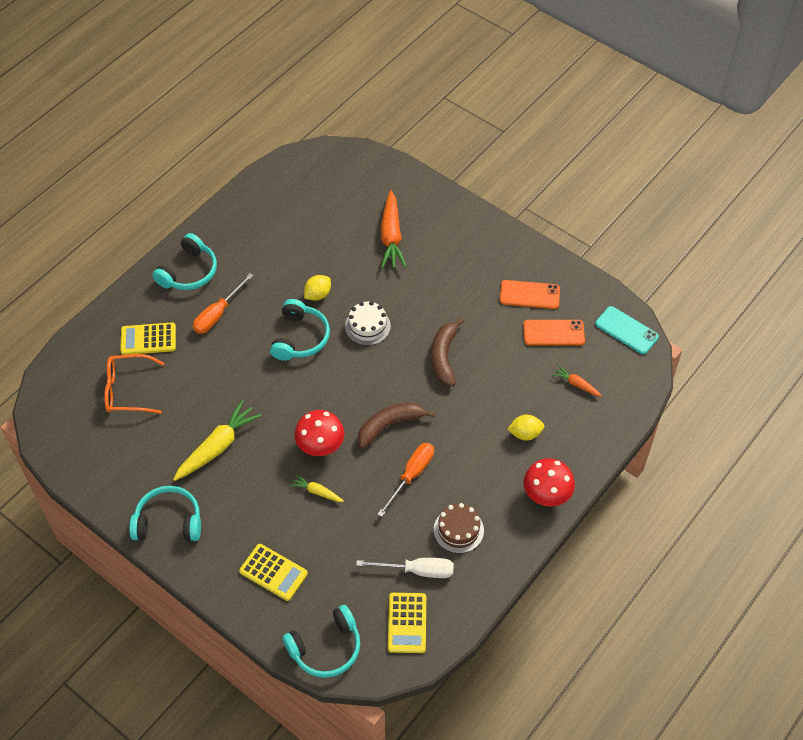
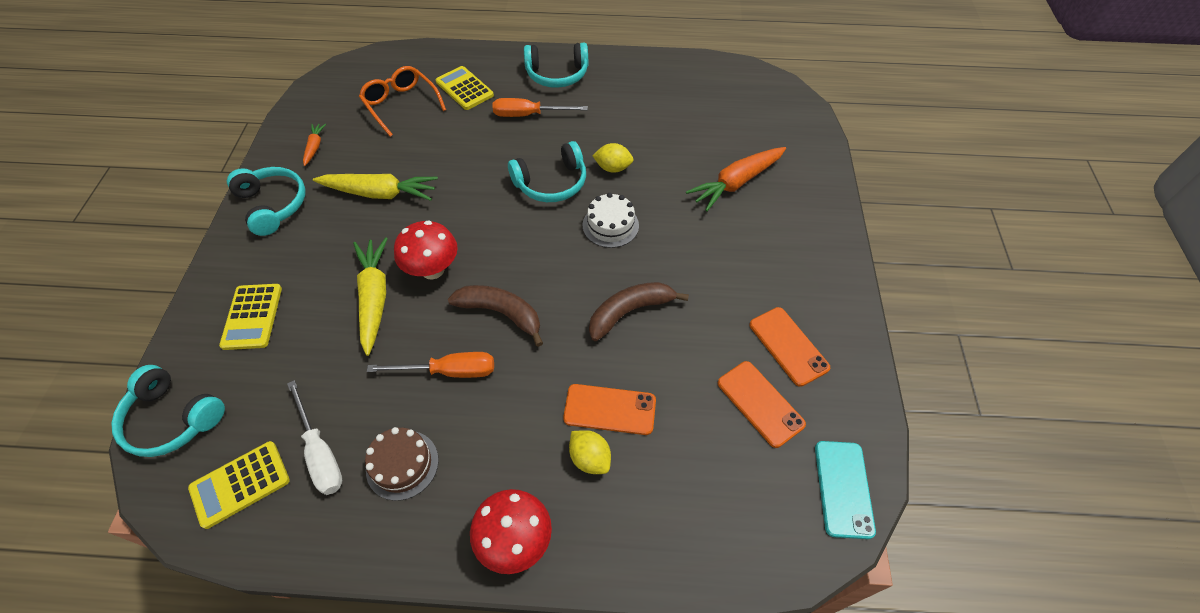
camera: 55 degrees right, 0 degrees up
(317, 492) = (374, 298): yellow carrot -> yellow carrot, size x1.97
(502, 406) = (610, 409): none -> orange phone
(576, 384) = (709, 475): orange carrot -> orange carrot (315, 147)

